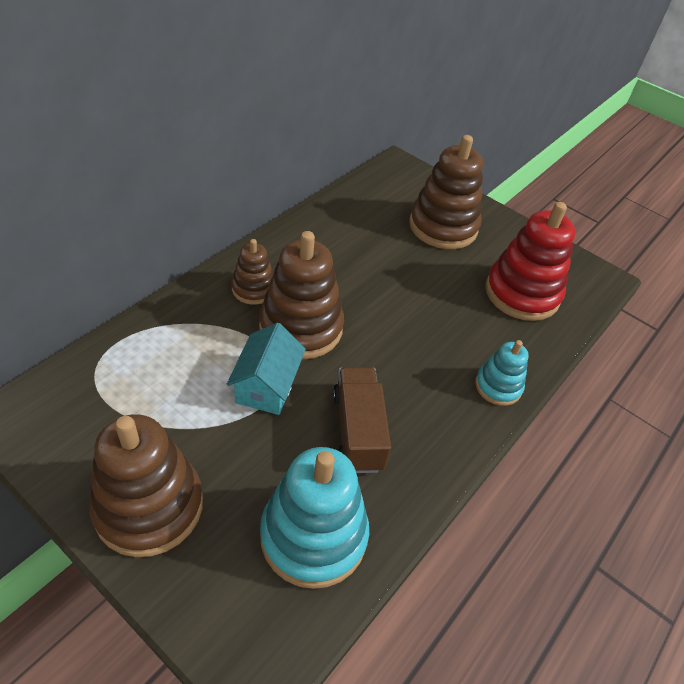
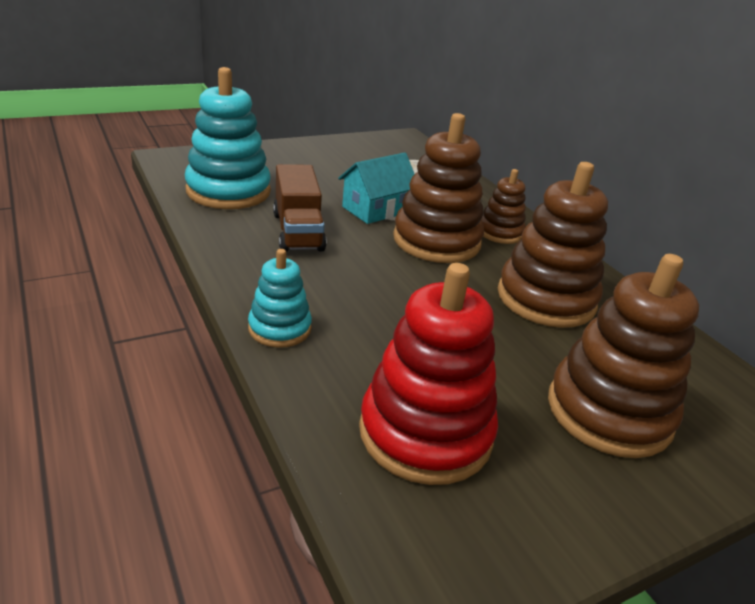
camera: 115 degrees right, 15 degrees down
(149, 506) = (305, 155): brown stacking toy -> brown stacking toy (546, 299)
(267, 386) = (376, 209): turquoise house -> turquoise house turned 75 degrees counterclockwise
(357, 431) = (298, 231): brown truck -> brown truck turned 60 degrees clockwise

